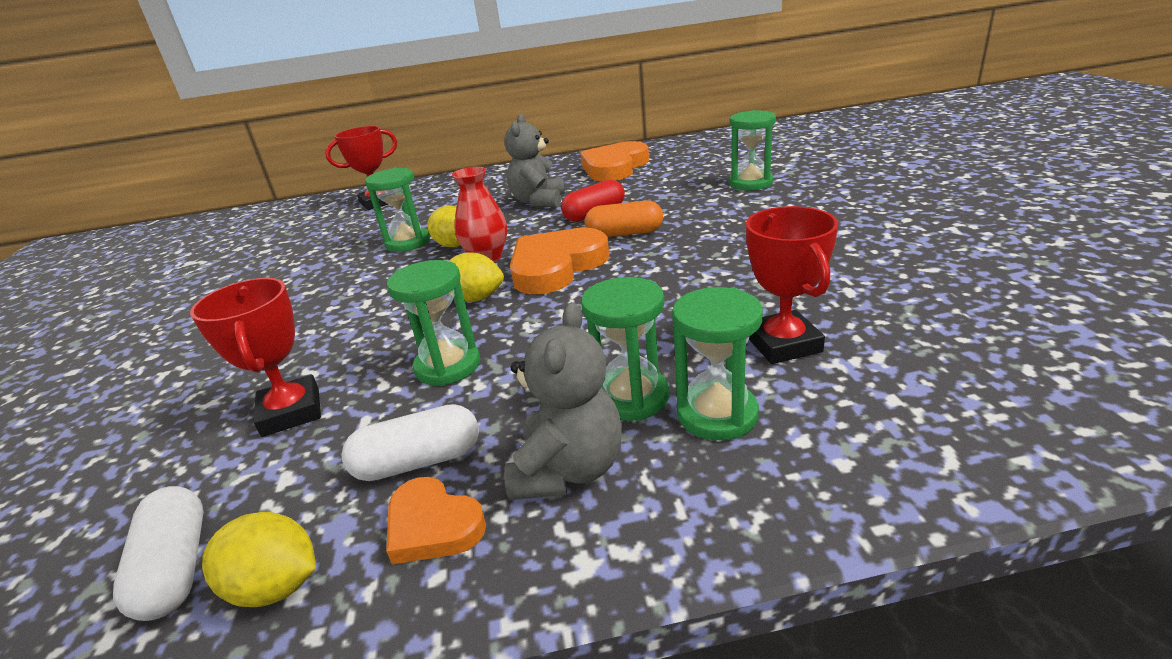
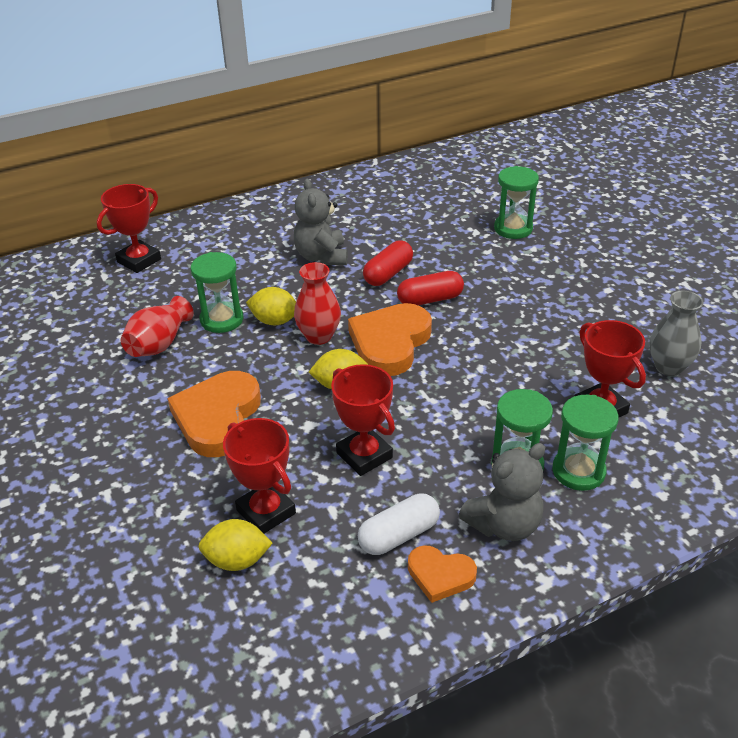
camera: 20 degrees left, 10 degrees up
(176, 568) = (288, 633): white capsule -> none
(276, 586) = (368, 629): yellow lemon -> yellow lemon (237, 560)
(336, 258) = (159, 344): none -> red vase
(448, 366) = (364, 455): green hourglass -> red trophy
(568, 469) = (504, 524): grey teddy bear -> grey teddy bear turned 60 degrees clockwise
(614, 167) = (371, 203): orange heart -> orange heart (218, 417)
(625, 234) = (430, 299): orange capsule -> red capsule
(904, 306) = (668, 367): none -> grey vase

